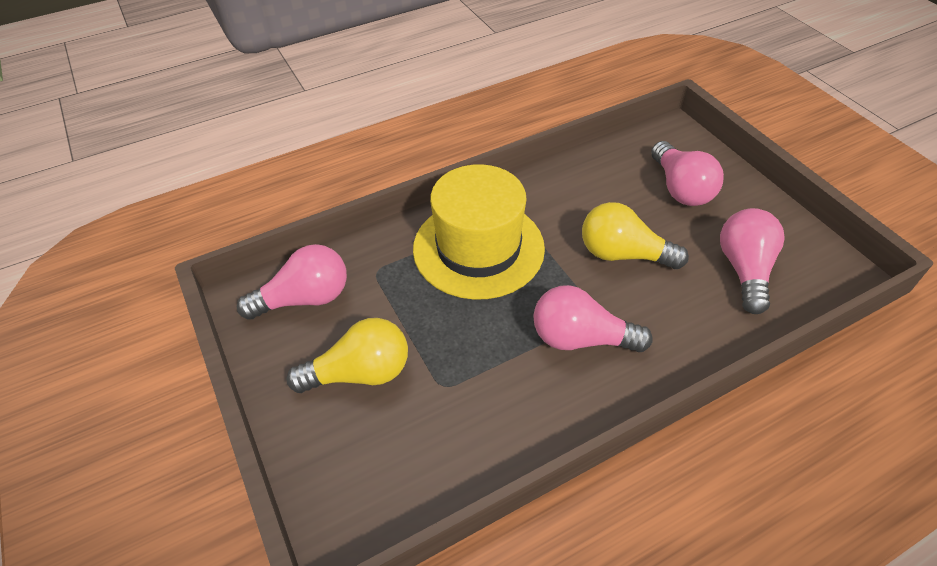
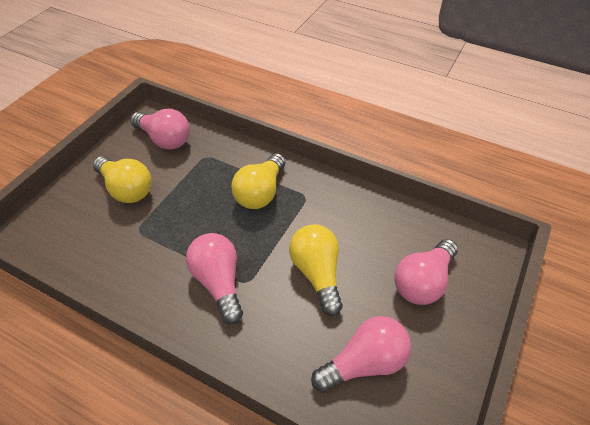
camera: 55 degrees right, 0 degrees up
(478, 248) = (260, 193): yellow hat -> yellow light bulb

